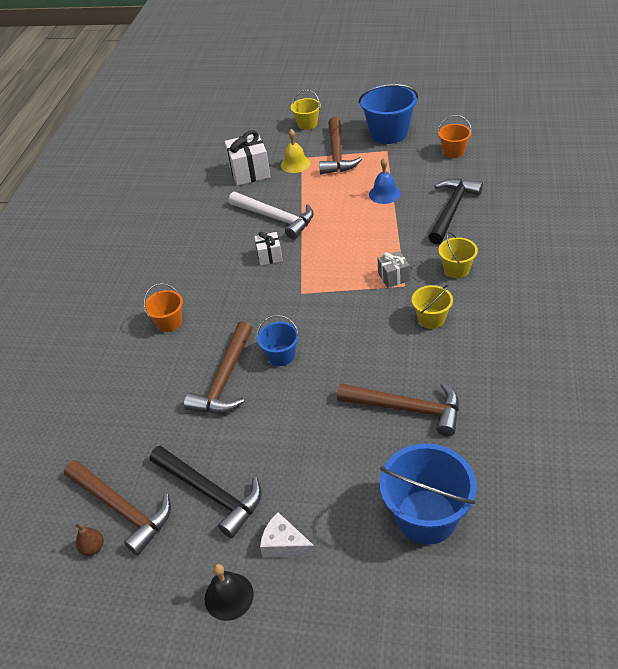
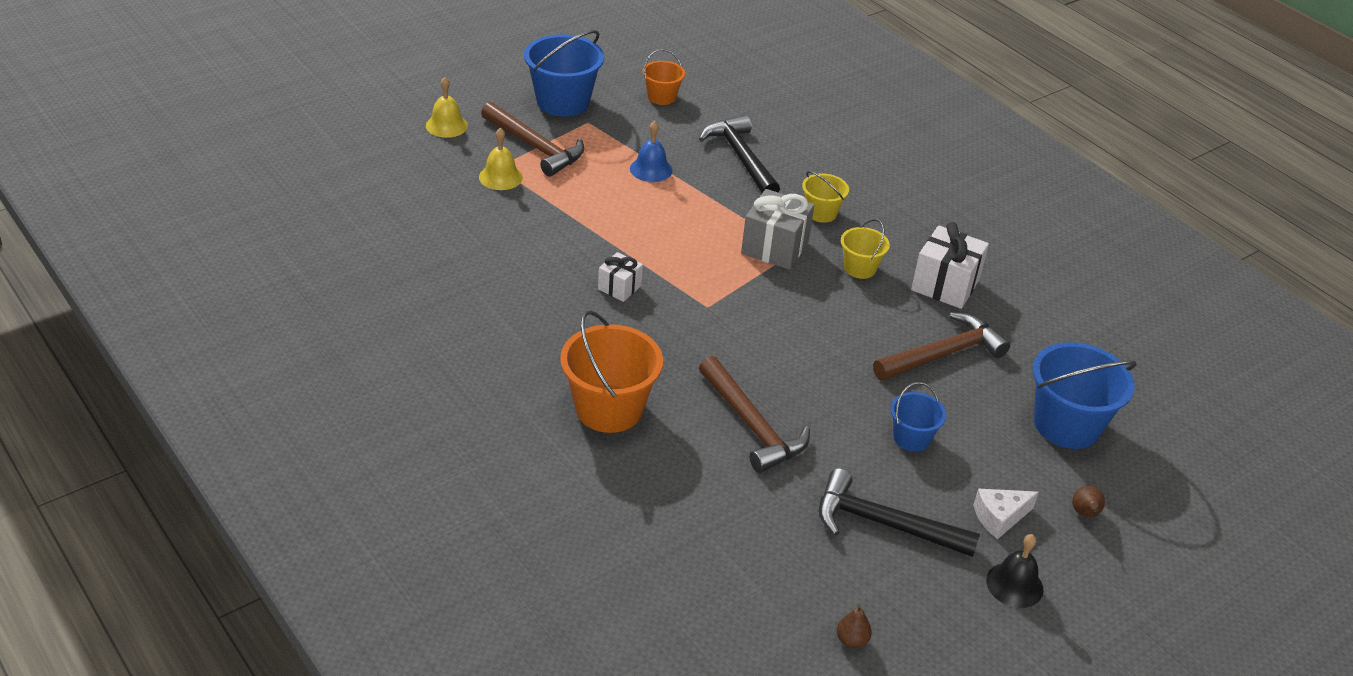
camera: 55 degrees left, 5 degrees down
(122, 508) = (827, 593): brown hammer -> none
(169, 322) = (609, 409): orange bucket -> orange bucket, size x1.82
(210, 492) = (884, 524): black hammer -> black hammer turned 150 degrees counterclockwise
(249, 172) = (456, 208): white gift -> white gift (945, 285)
(275, 218) = (566, 245): white hammer -> none
(281, 355) = (773, 374): blue bucket -> blue bucket (911, 438)
(307, 124) = (446, 125): yellow bucket -> yellow bell
(346, 589) = (1085, 514): none -> brown pear
(393, 277) = (775, 247): grey gift -> grey gift, size x1.74

